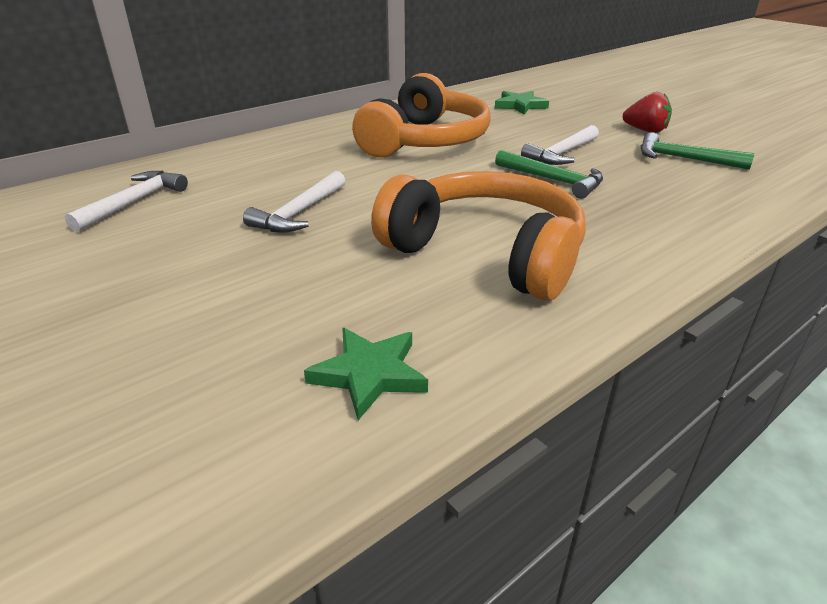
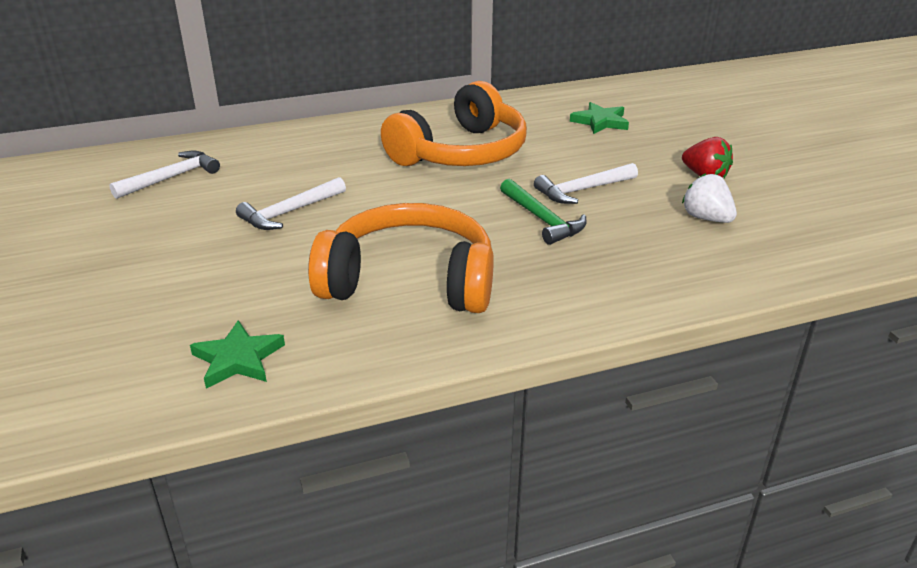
camera: 20 degrees right, 0 degrees up
(486, 253) = (410, 281): orange headphones -> orange headphones turned 45 degrees counterclockwise
(684, 159) = (706, 218): green hammer -> white strawberry

